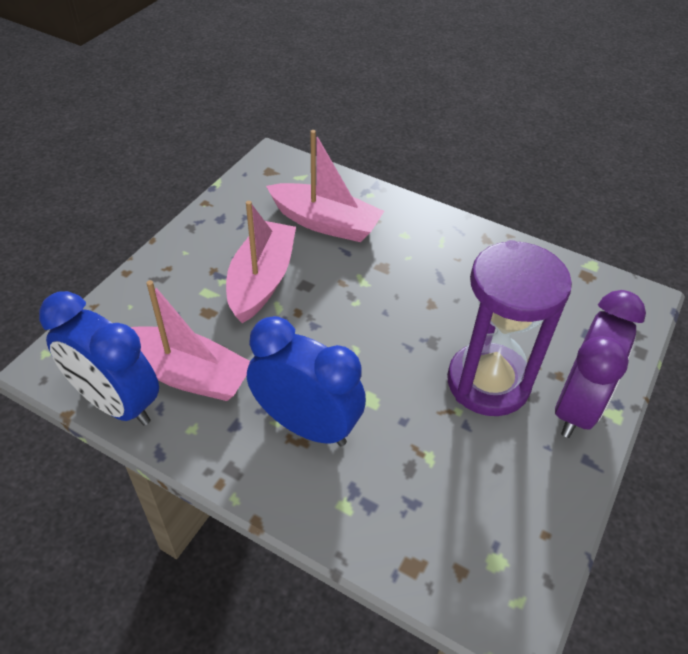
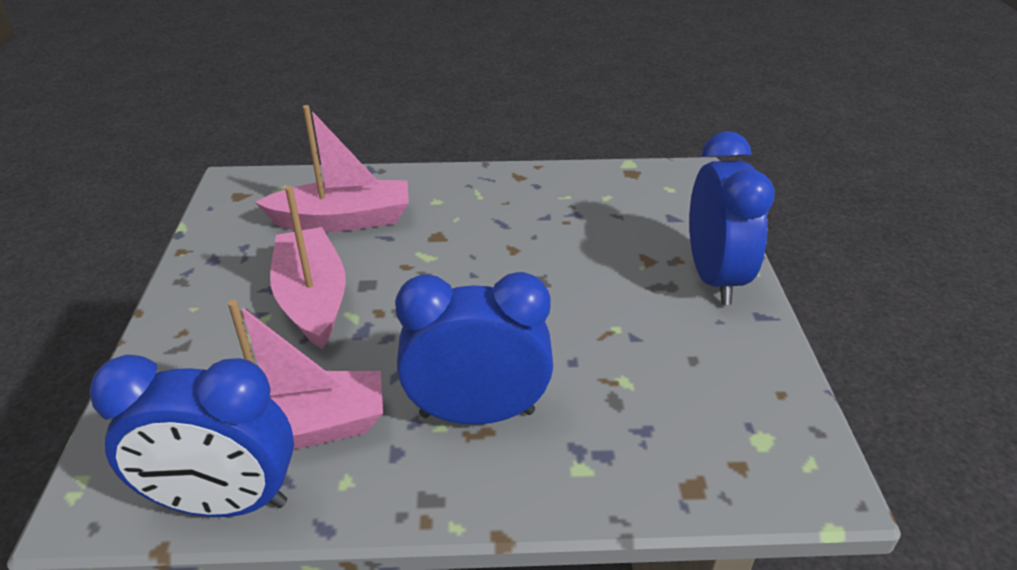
camera: 30 degrees left, 10 degrees down
(488, 382) = (622, 292): purple hourglass -> none
(577, 406) = (714, 277): purple clock -> blue clock

